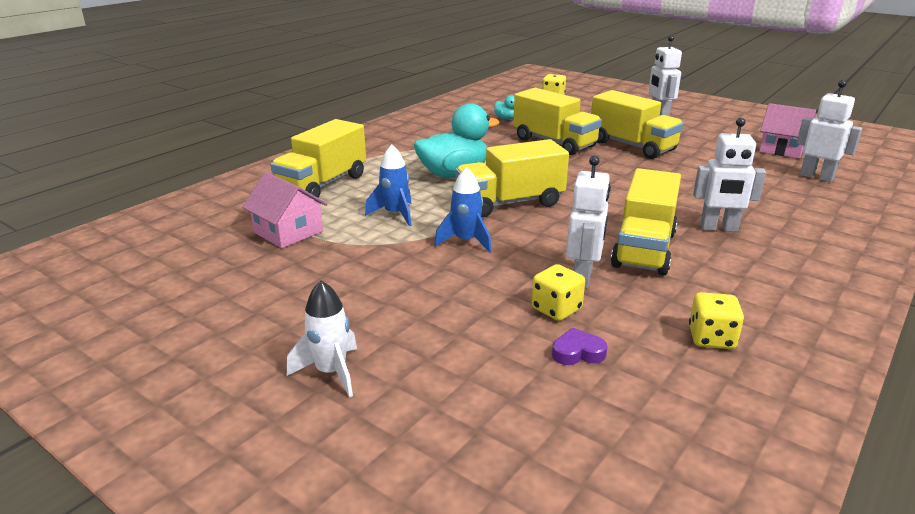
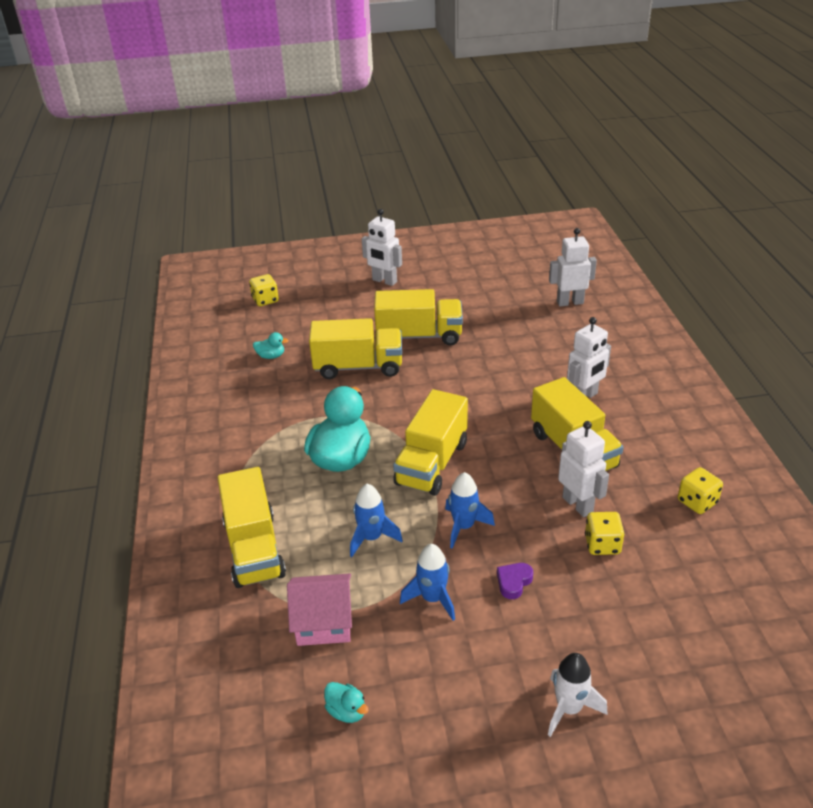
camera: 45 degrees left, 10 degrees up
(213, 274) = (347, 711): none -> turquoise duck
(369, 260) = (432, 598): none -> blue rocket
(577, 352) = (658, 569): purple heart -> purple heart (513, 582)
(781, 149) = (515, 281): pink house -> none

